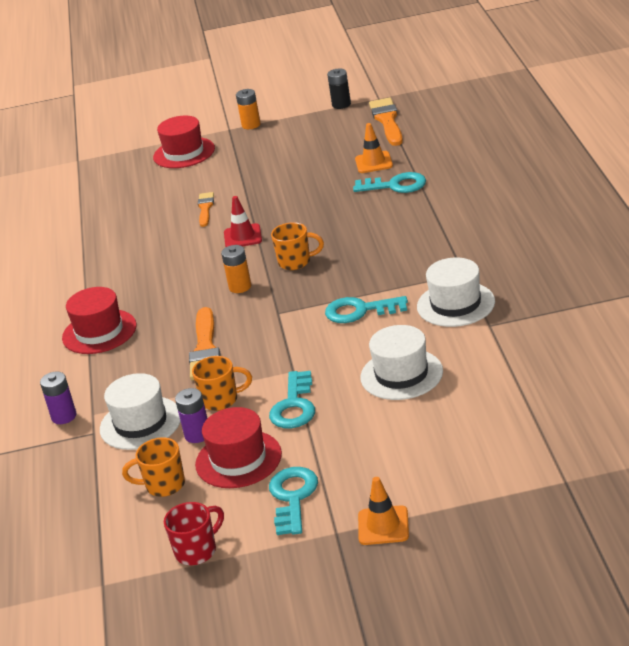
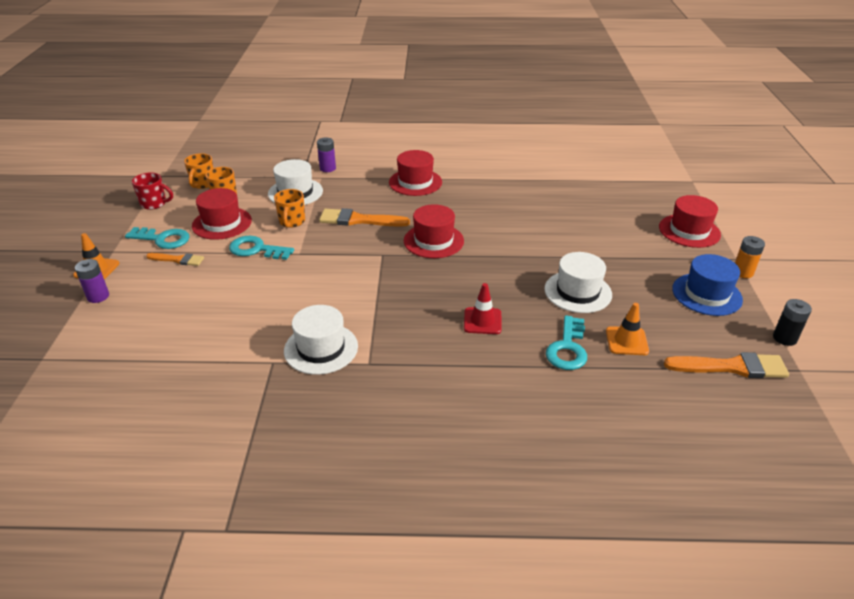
camera: 95 degrees right, 5 degrees up
(197, 435) = (262, 211): purple battery -> purple battery (98, 296)
(197, 551) = (154, 204): red mug -> red mug turned 45 degrees counterclockwise
(205, 208) = (575, 234): orange brush -> orange brush (178, 260)
(240, 287) = (433, 241): orange battery -> red hat
(242, 236) = (514, 248): red traffic cone -> red traffic cone (482, 321)
(291, 137) = (706, 294): none -> blue hat
(296, 262) = (454, 271): orange mug -> orange mug (203, 184)
(360, 311) = (353, 294): turquoise key -> none
(401, 374) = (247, 302): white hat -> white hat (578, 292)

